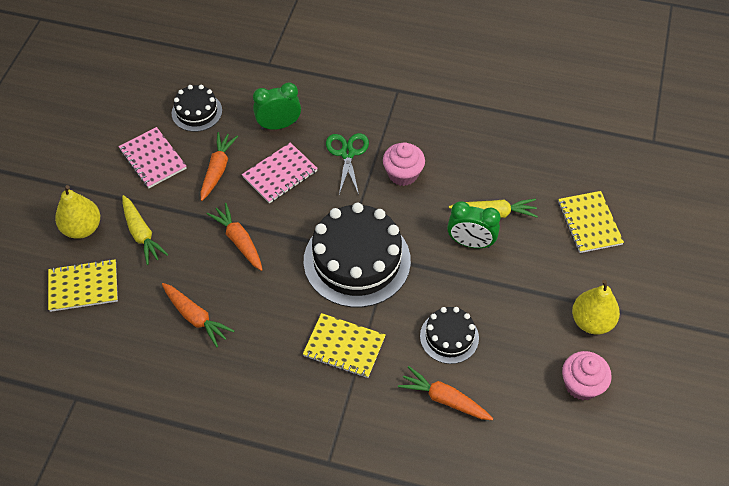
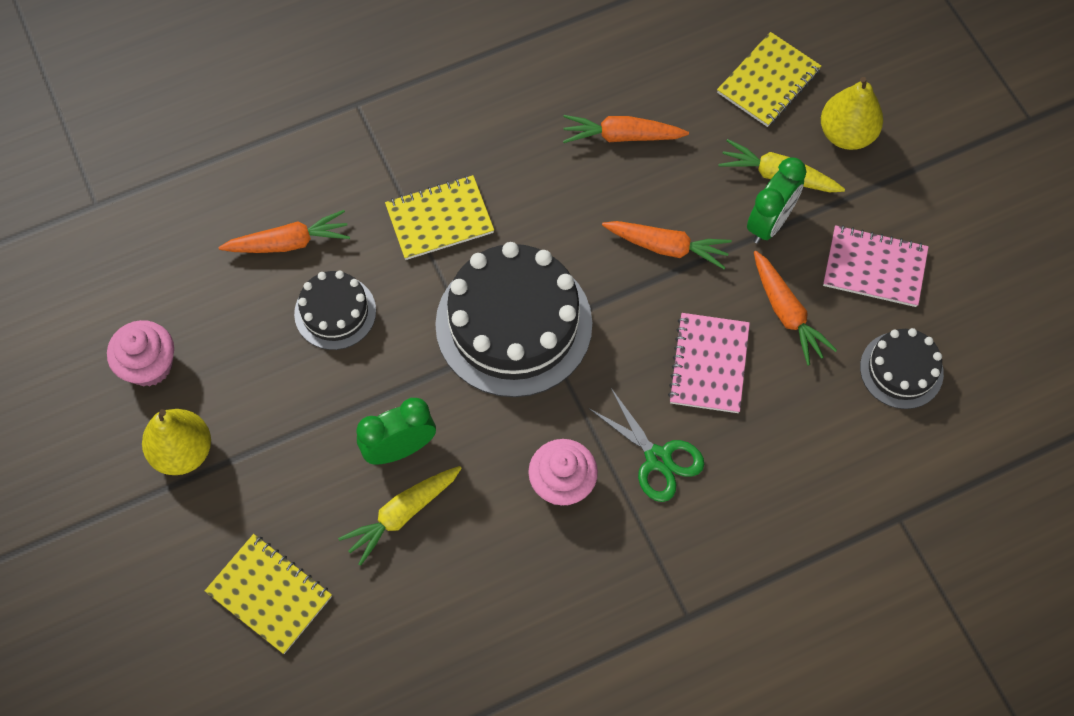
camera: 140 degrees right, 10 degrees up
(279, 125) = (783, 432): green clock -> green clock (769, 223)

